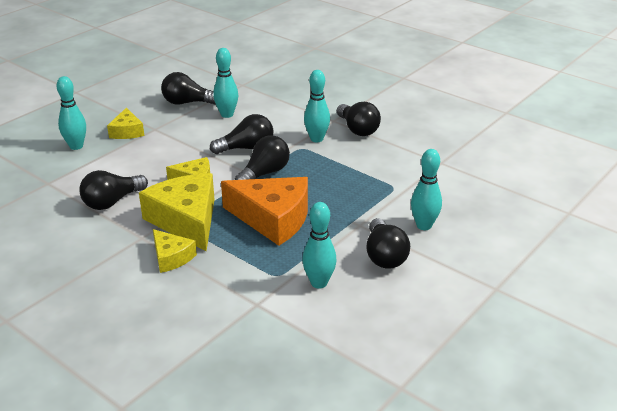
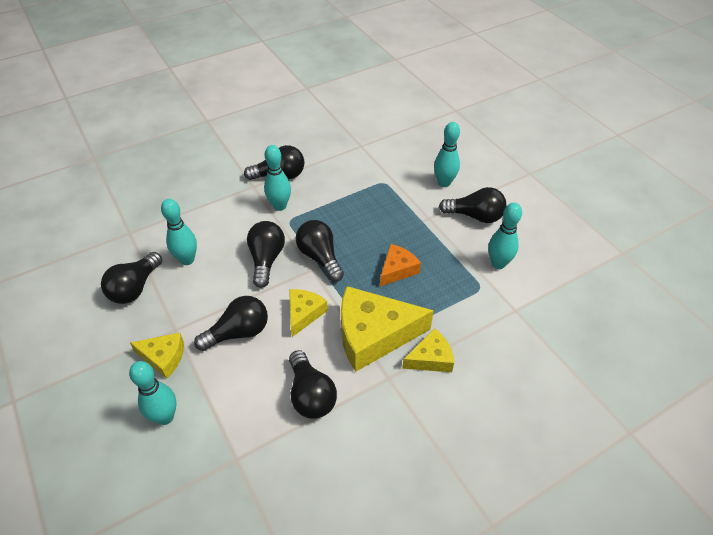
camera: 70 degrees left, 15 degrees up
(162, 155) = (238, 332): none -> black light bulb
(273, 219) = (397, 270): orange cheese -> orange cheese, size x0.53

